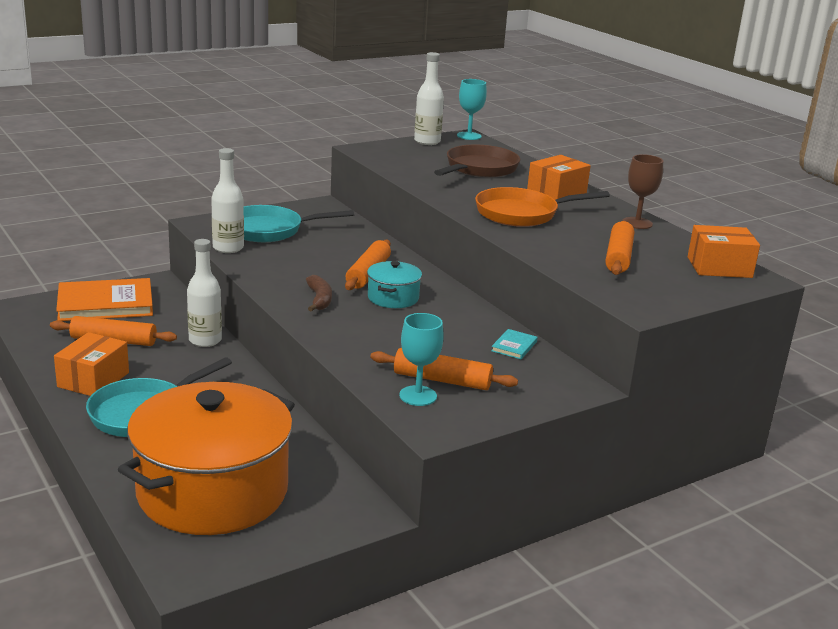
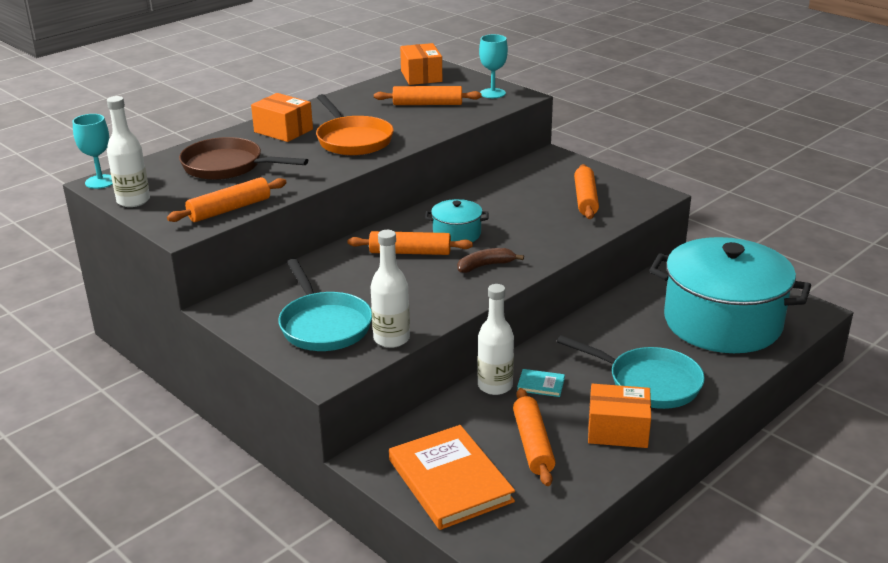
camera: 100 degrees left, 5 degrees up
(213, 491) = (722, 322): orange pot -> turquoise pot
(391, 163) = (229, 209): none -> orange rolling pin
(418, 396) = (616, 205): turquoise goblet -> turquoise goblet (492, 93)
(514, 346) = (510, 180): turquoise book -> turquoise book (541, 385)
(637, 223) = (345, 100): brown goblet -> none

